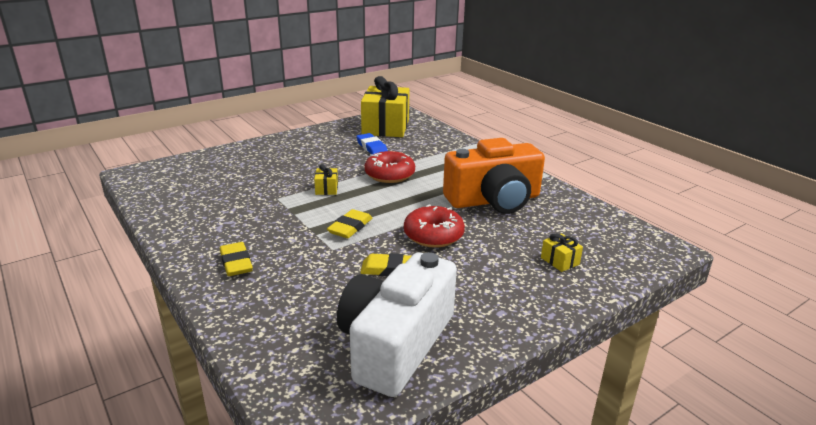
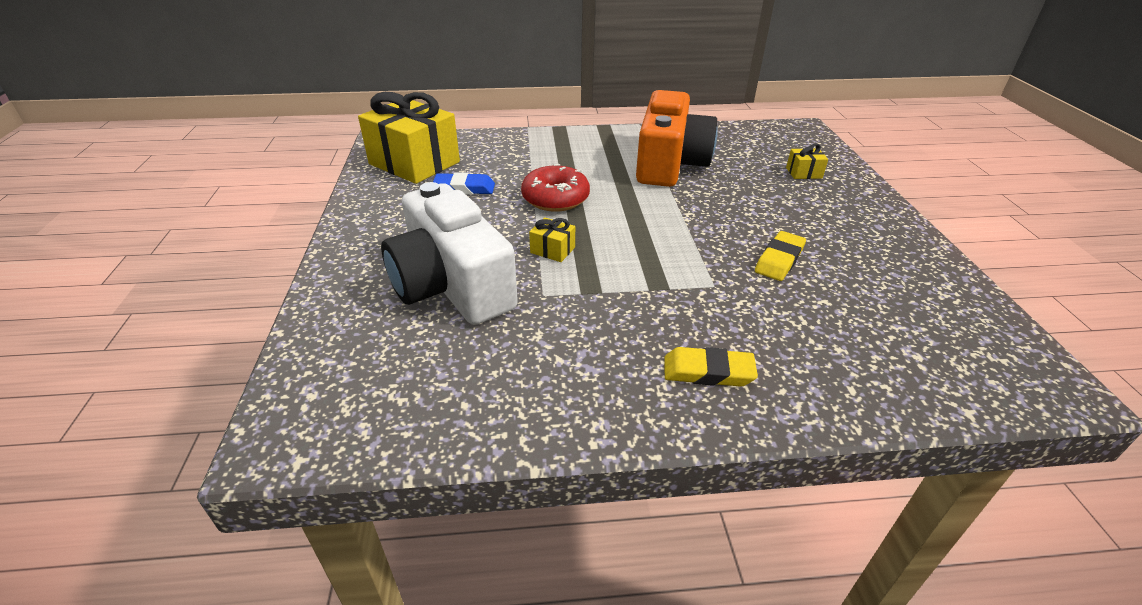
camera: 60 degrees left, 10 degrees up
(350, 227) = (669, 260): yellow eraser -> none
(396, 344) = (922, 296): white camera -> white camera (451, 285)
(433, 235) = (721, 215): red donut -> none

